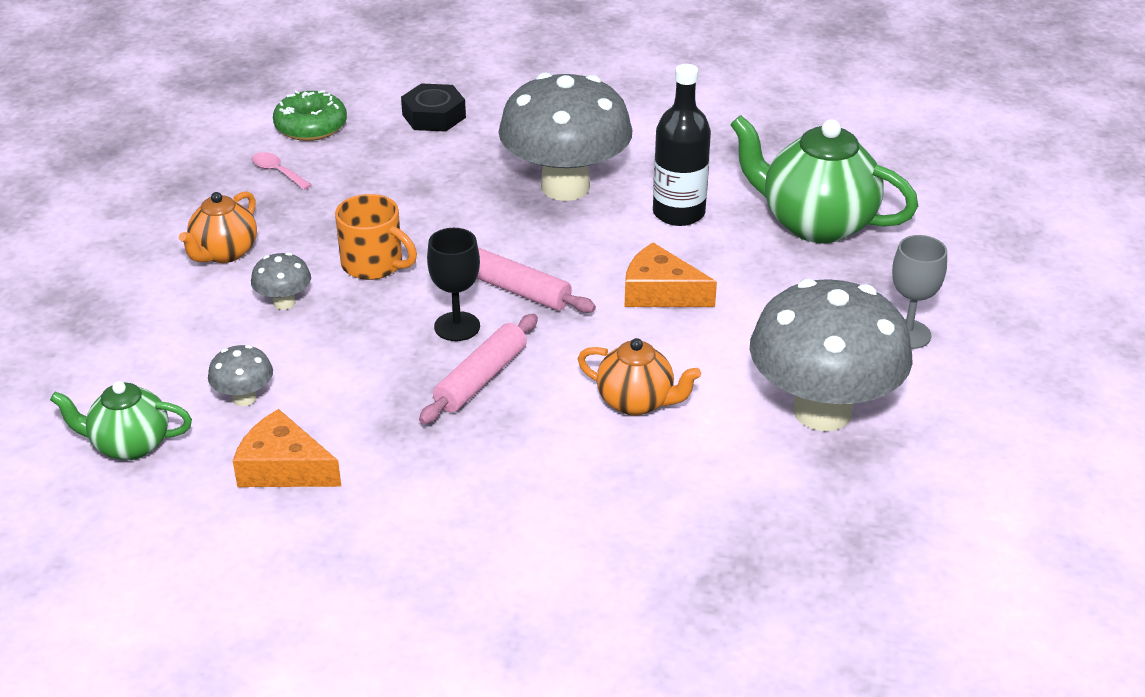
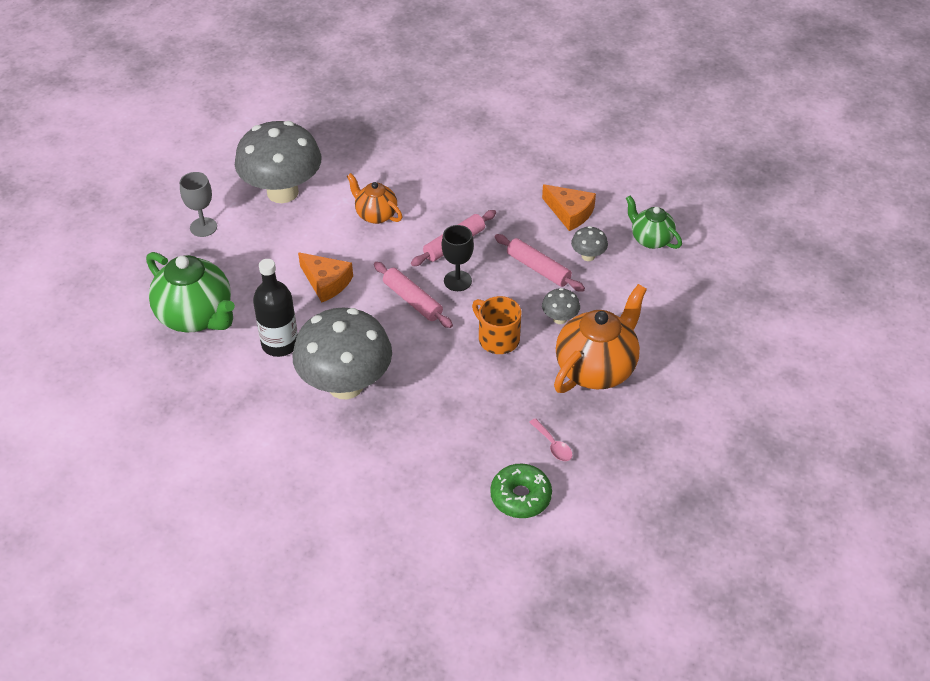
camera: 165 degrees left, 10 degrees up
(130, 445) = (650, 239): green teapot -> green teapot turned 150 degrees counterclockwise
(224, 253) = (596, 369): orange teapot -> orange teapot, size x1.75
(328, 365) = (538, 268): none -> pink rolling pin
(434, 116) = (417, 489): black nut -> none

